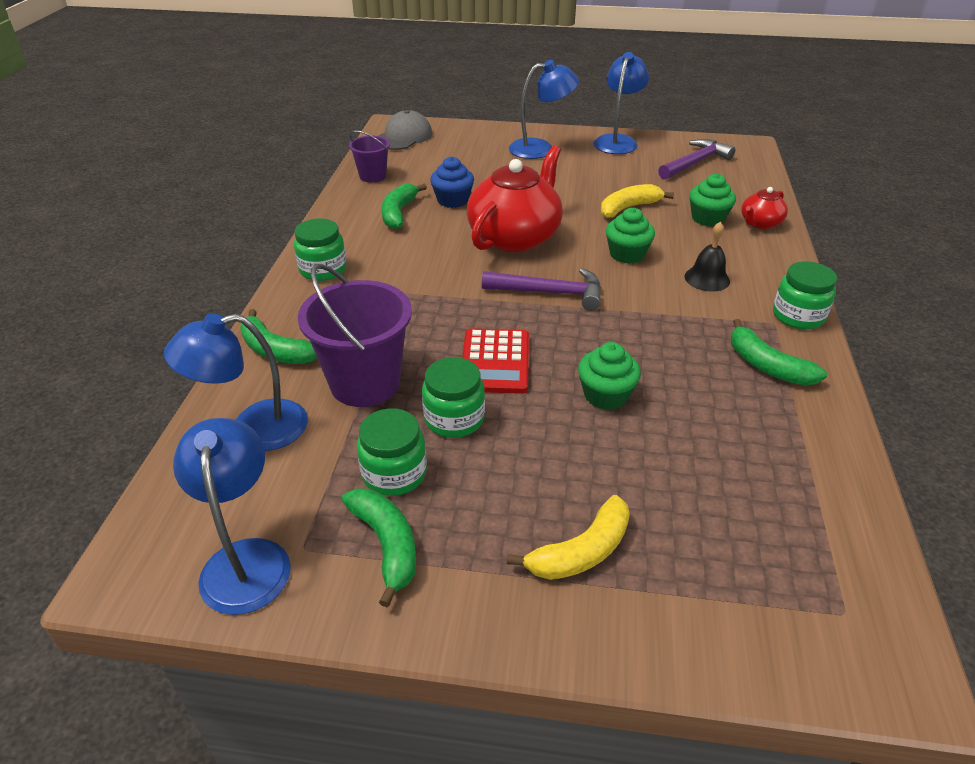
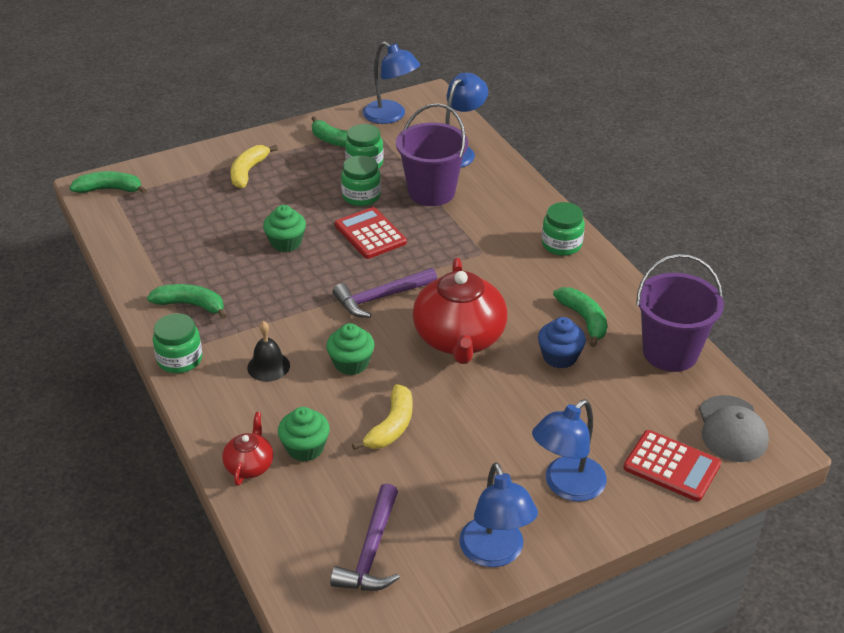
camera: 145 degrees right, 0 degrees up
(275, 350) = (506, 186): green banana -> green banana (109, 189)
(372, 176) = (670, 352): purple bucket -> purple bucket, size x1.79
(465, 136) = (671, 466): none -> red calculator

